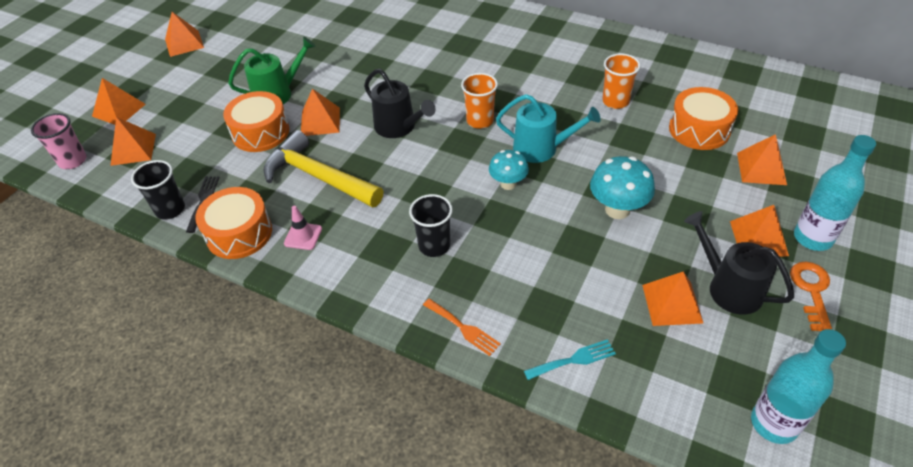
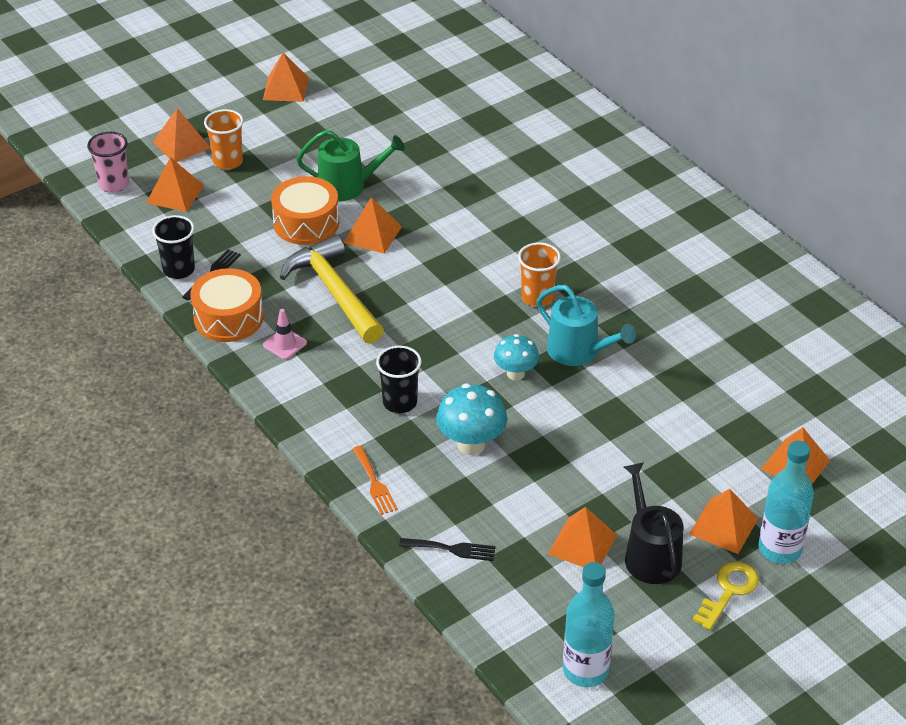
camera: 25 degrees right, 5 degrees down
(398, 127) = (448, 271): black watering can -> none
(573, 360) = (452, 549): turquoise fork -> black fork
(615, 101) = (702, 333): orange cup -> orange cup (228, 161)
(617, 209) = (605, 442): turquoise mushroom -> turquoise mushroom (471, 444)
(699, 129) = (767, 399): orange drum -> none
(812, 291) = (728, 591): orange key -> yellow key

